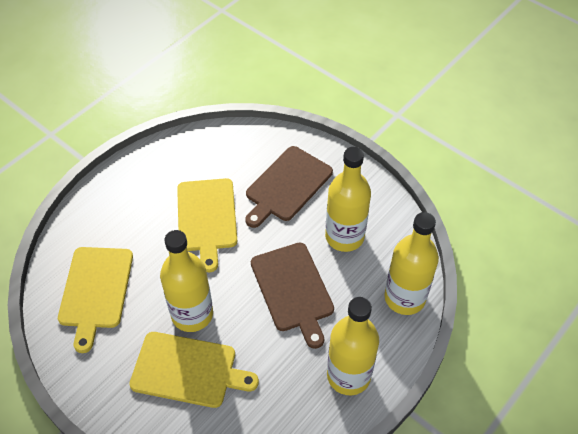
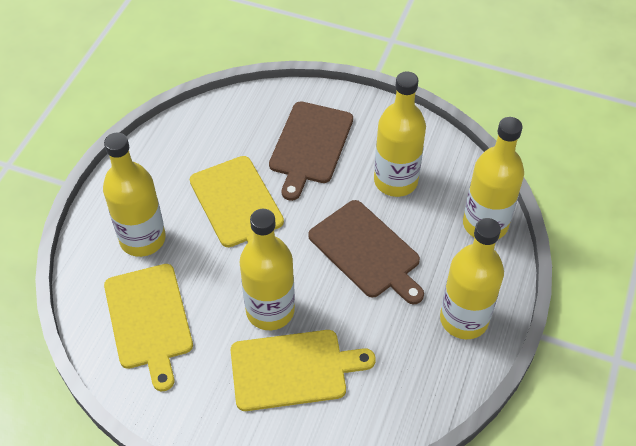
camera: 20 degrees left, 0 degrees up
(121, 223) = (142, 239): none -> yellow bottle

